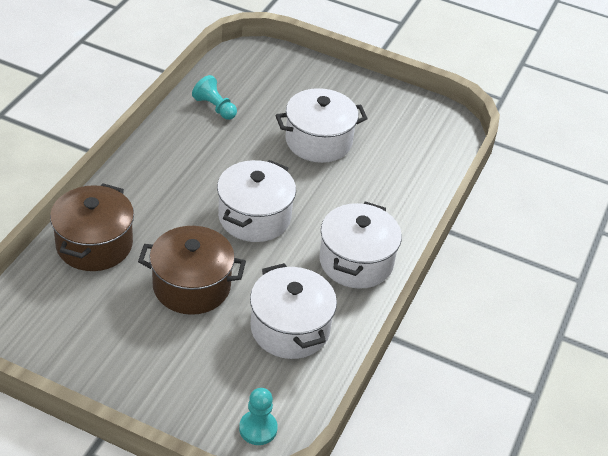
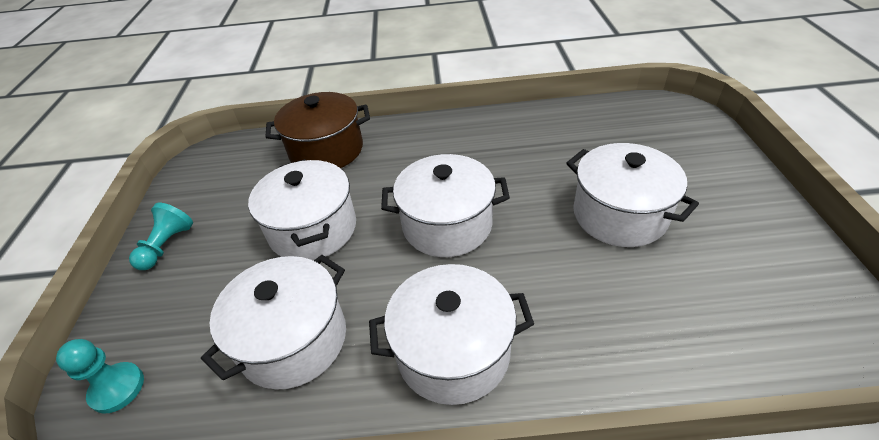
camera: 70 degrees right, 0 degrees up
(191, 286) = (313, 229): brown pot -> white pot
(215, 107) = (570, 127): turquoise pawn -> turquoise pawn (167, 246)

